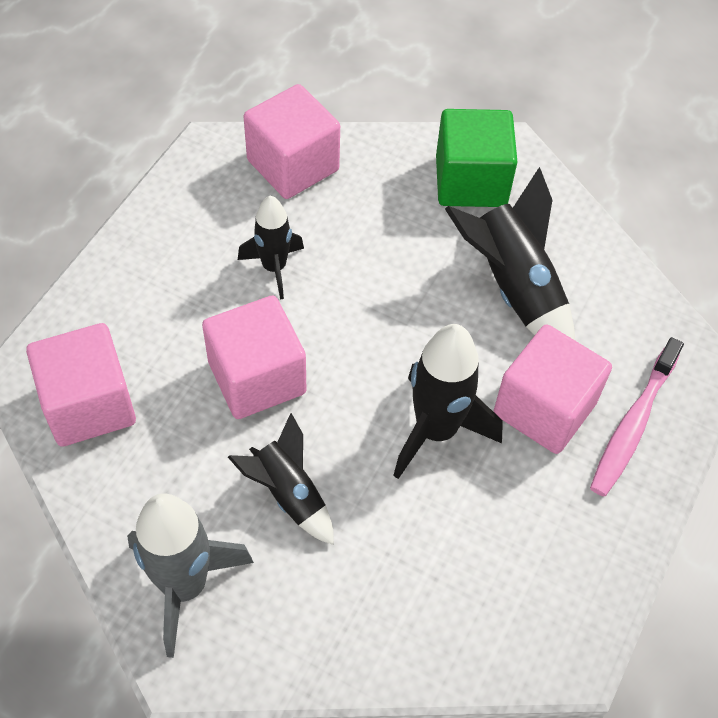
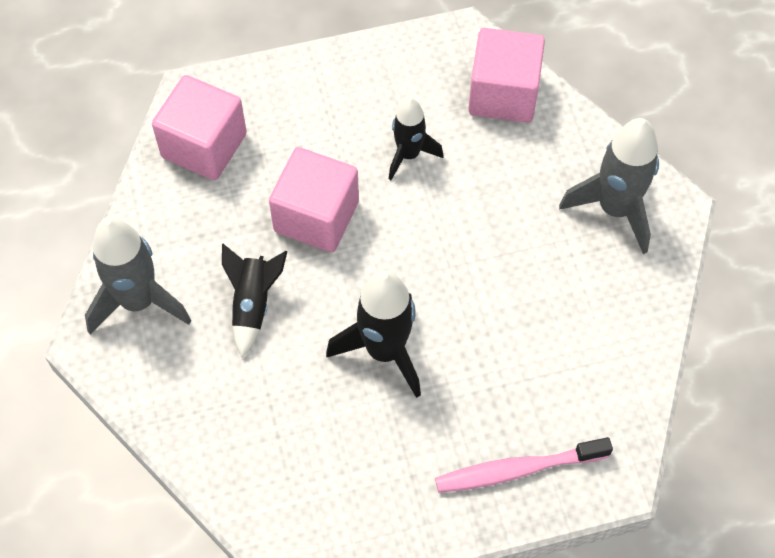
camera: 50 degrees right, 5 degrees up
(471, 181) = (615, 209): green cube -> grey rocket
(513, 288) = (551, 308): black rocket -> none
(544, 408) = (471, 403): pink cube -> none

